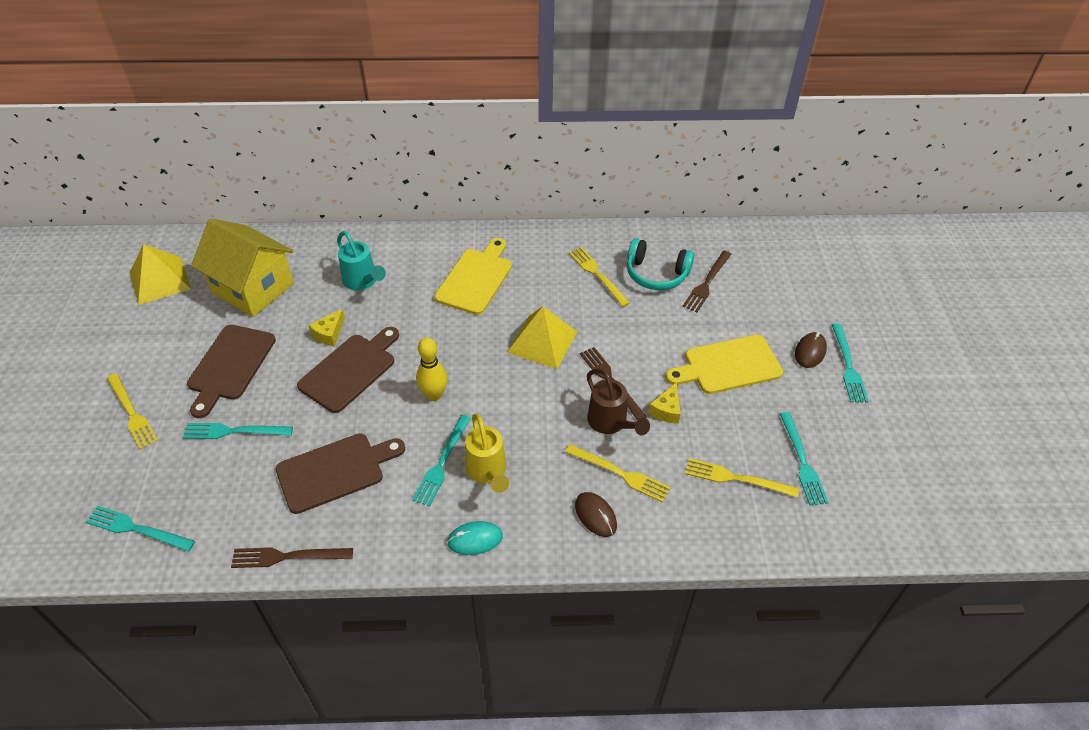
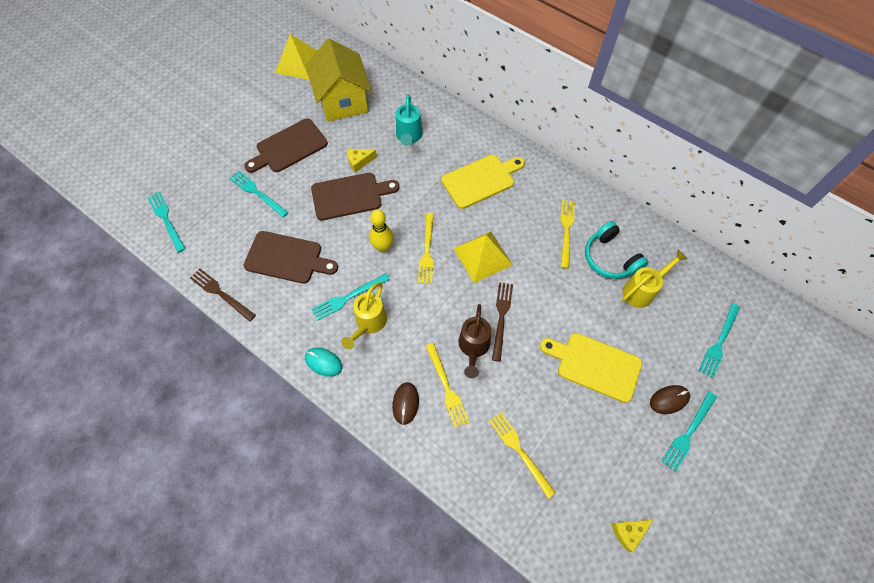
camera: 40 degrees right, 15 degrees up
(131, 413) = (218, 144): yellow fork -> yellow fork (427, 251)
(666, 410) = (519, 366): yellow cheese -> yellow cheese (628, 532)
(707, 283) = (642, 290): brown fork -> yellow watering can
(802, 461) = (578, 476): turquoise fork -> turquoise fork (719, 342)

